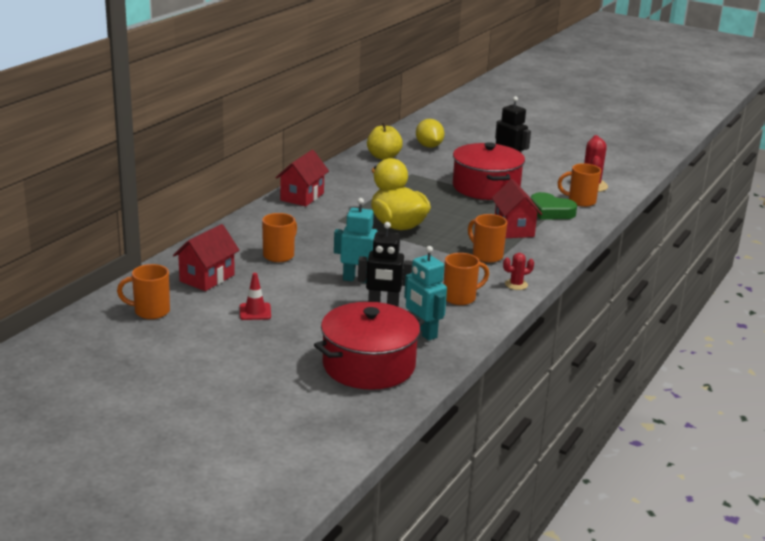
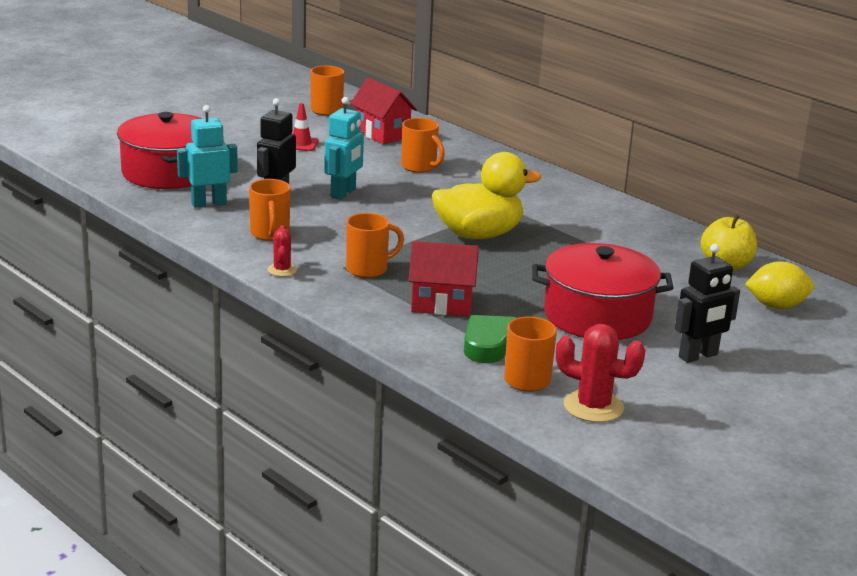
camera: 105 degrees right, 0 degrees up
(302, 197) = (581, 197): red house -> none

